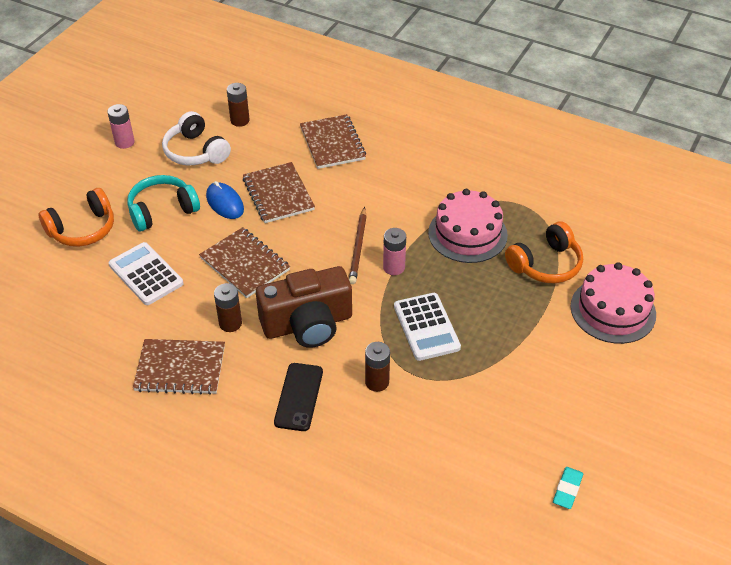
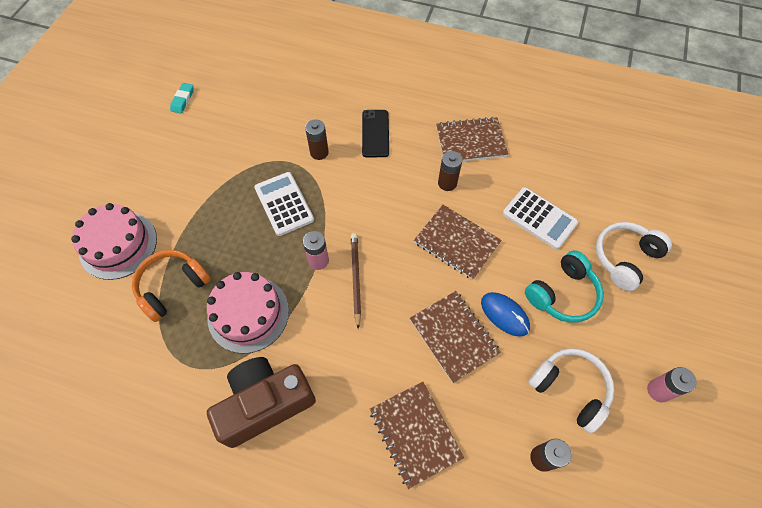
camera: 170 degrees right, 15 degrees up
(82, 229) = (625, 258): orange headphones -> white headphones
(308, 324) = (383, 192): brown camera -> brown camera (265, 403)

